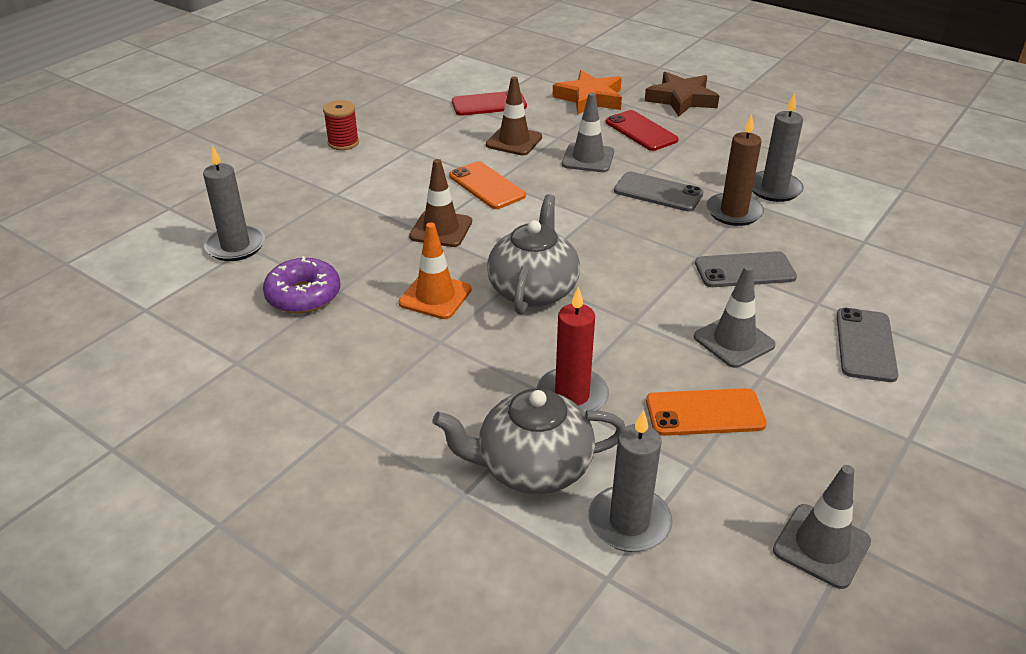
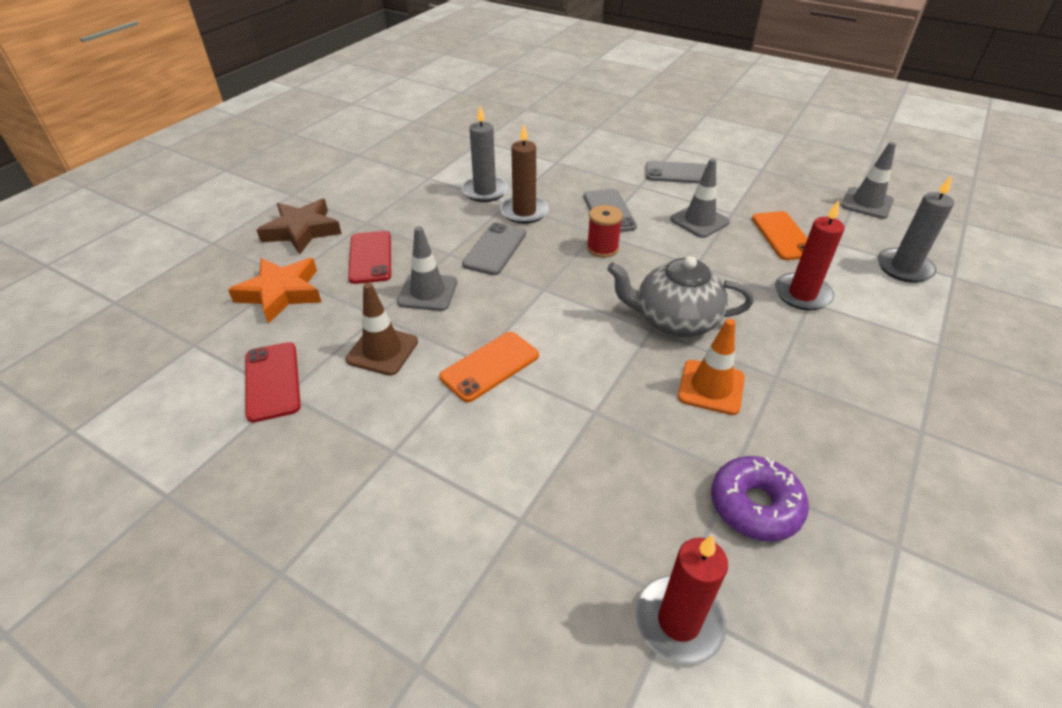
camera: 95 degrees left, 5 degrees up
(235, 246) = (679, 621): grey candle -> red candle
(343, 143) = (367, 541): red spool -> red spool (602, 248)
(441, 229) = (588, 396): brown traffic cone -> none
(532, 467) = (889, 311): grey teapot -> none
(641, 131) = (370, 257): red phone -> red phone turned 60 degrees counterclockwise

